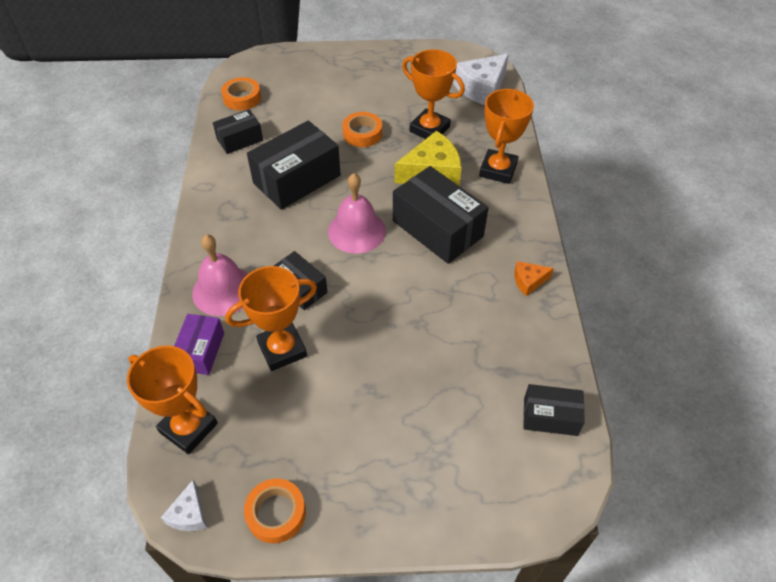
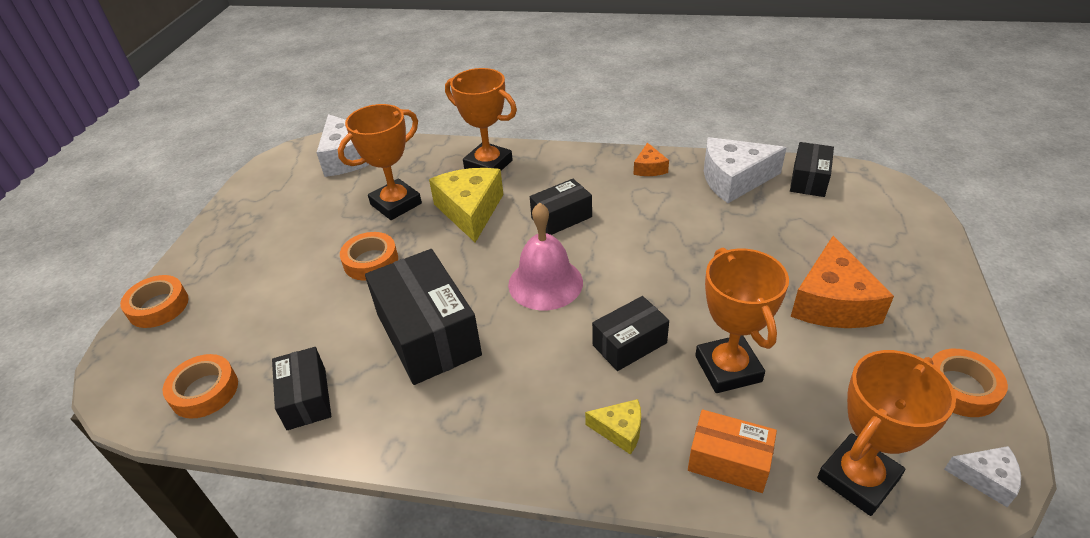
camera: 75 degrees left, 10 degrees down
(201, 351) = (729, 461): purple box -> orange box
(223, 290) = (620, 430): pink bell -> yellow cheese
(305, 56) = (158, 306): none -> orange tape
(365, 425) = (832, 302): none -> orange cheese
(437, 228) = (561, 217): black box -> black box, size x0.56
(530, 350) = (734, 179): none -> white cheese

